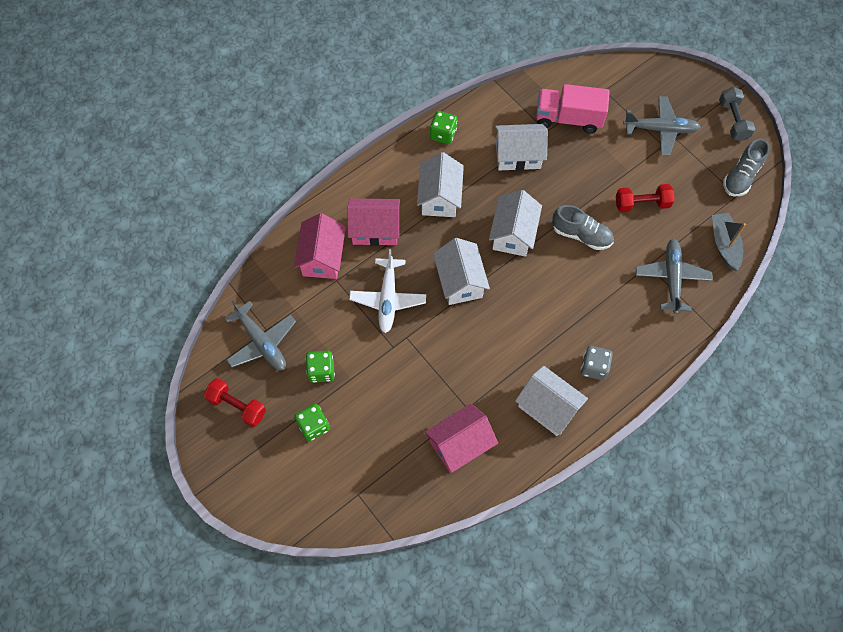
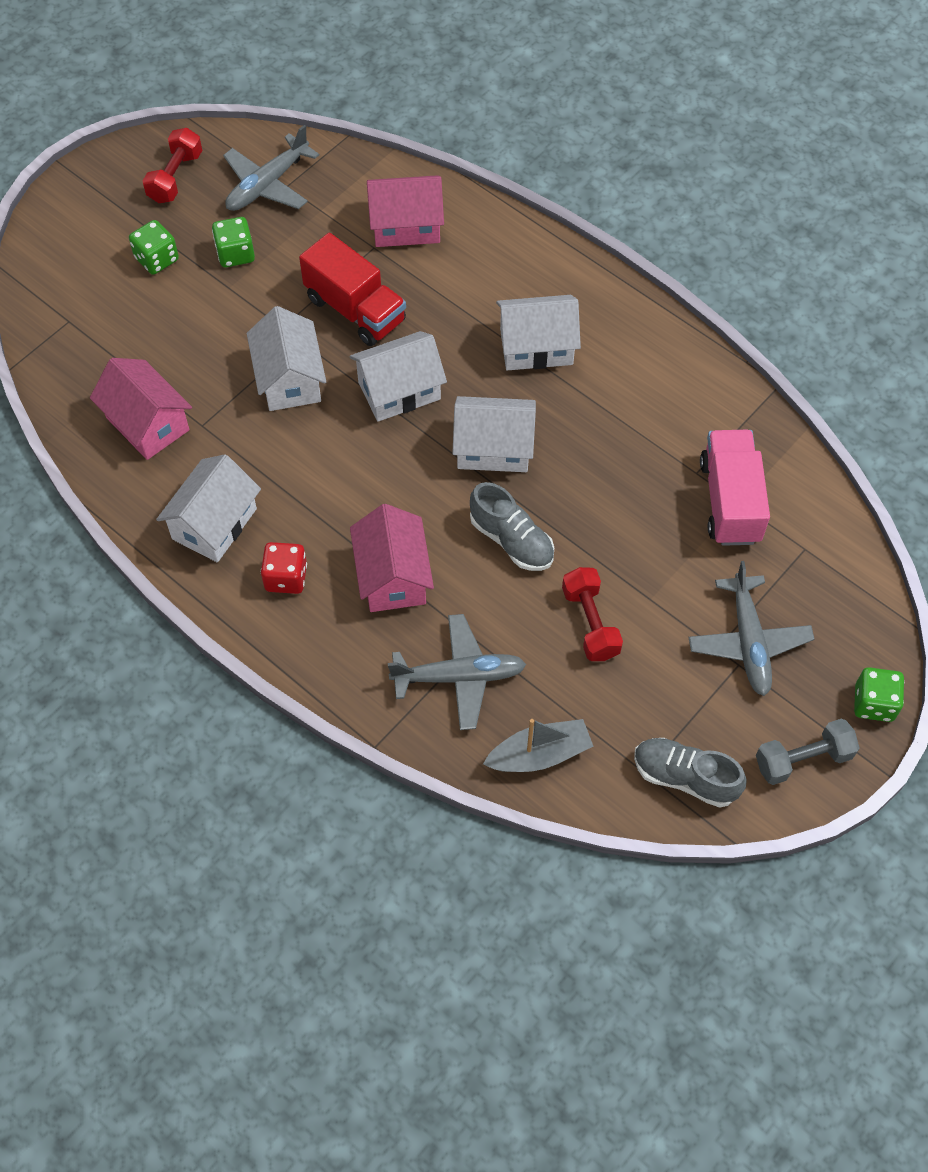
camera: 80 degrees right, 5 degrees down
(375, 230) = (463, 278): pink house -> pink house (393, 576)
(388, 299) = (355, 310): white plane -> red truck
(443, 134) = (650, 335): green dice -> green dice (874, 703)
(518, 155) = (638, 438): white house -> white house (289, 379)
(581, 235) = (511, 540): grey shoe -> grey shoe turned 60 degrees counterclockwise
(594, 367) = (286, 577): grey dice -> red dice

